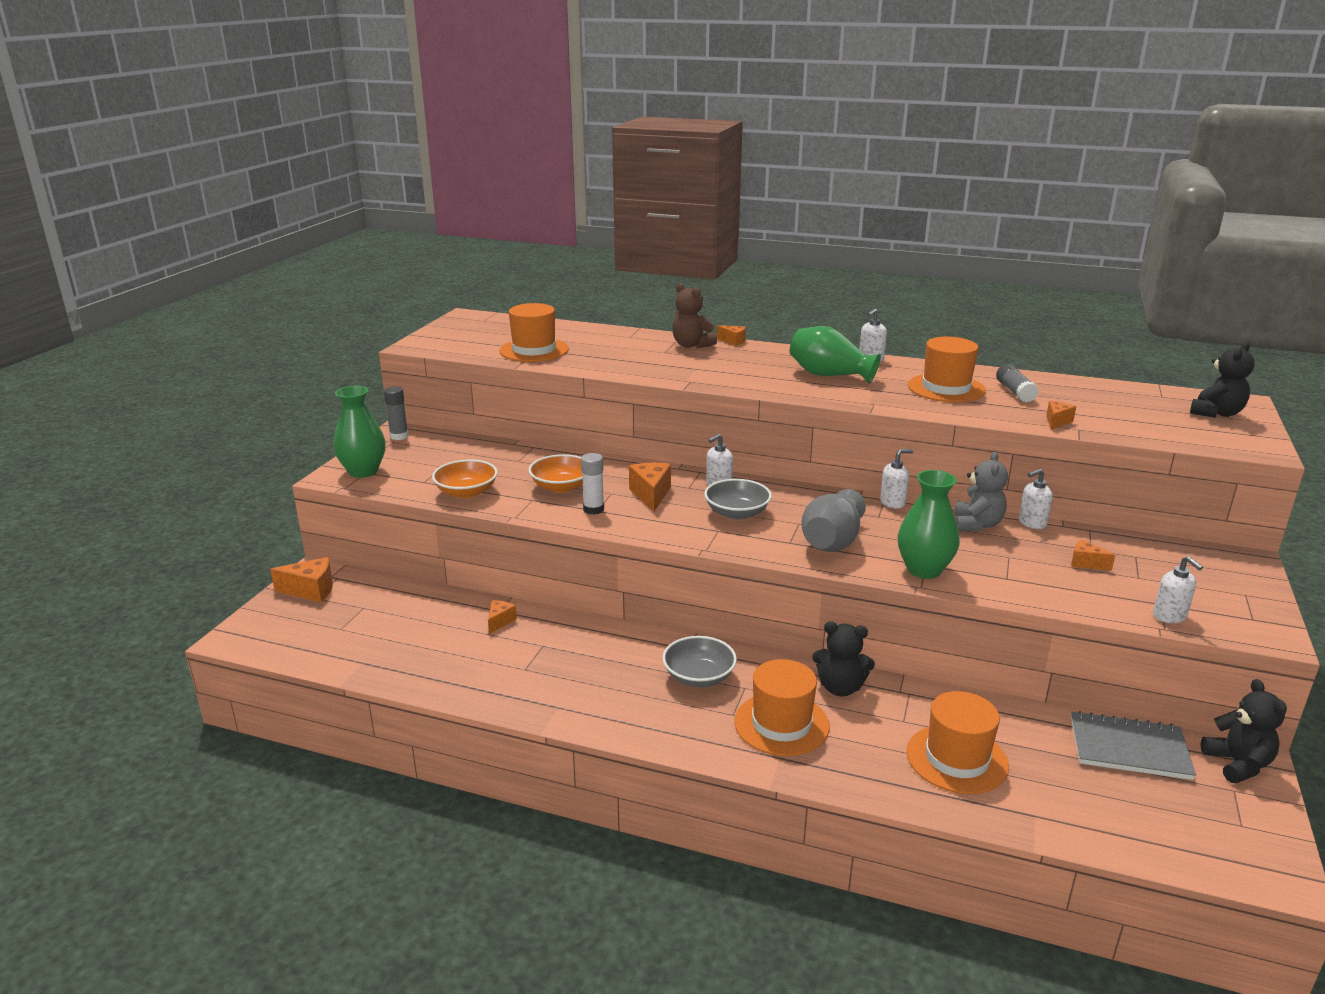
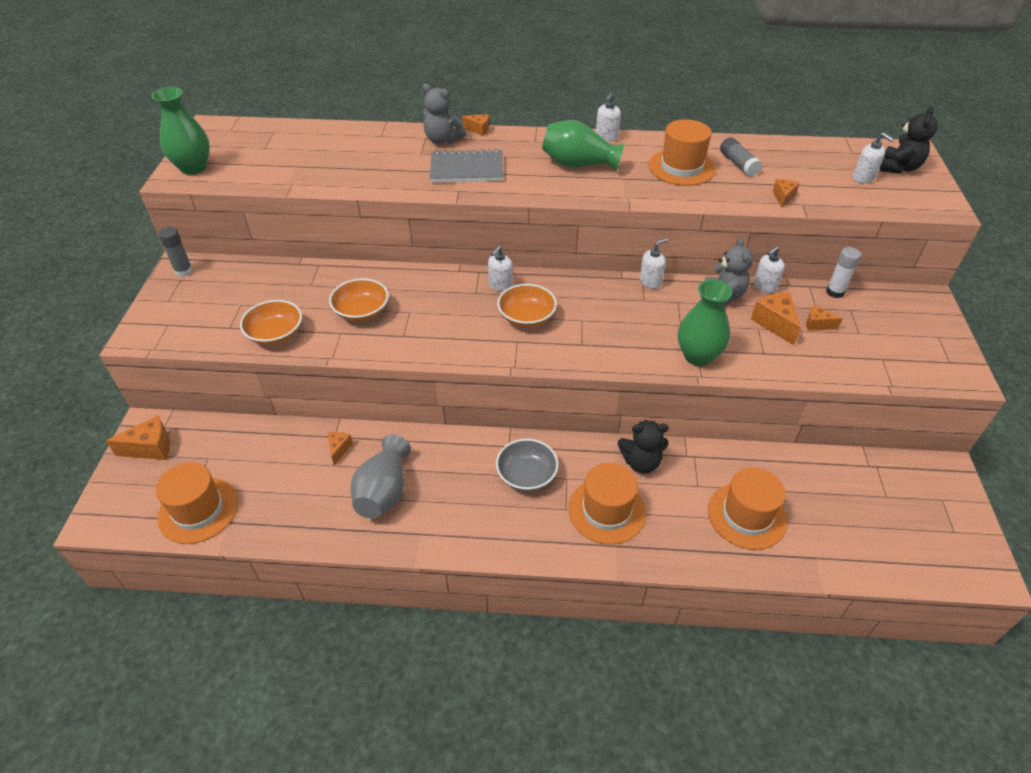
camera: 15 degrees left, 20 degrees up
(363, 471) = (165, 324): green vase -> green vase (193, 167)
(534, 350) = (296, 167): orange hat -> orange hat (198, 510)
(593, 509) = (400, 335): white glue stick -> white glue stick (835, 292)
(651, 495) = (445, 308): orange cheese -> orange cheese (775, 323)
(691, 345) = (442, 140): brown teddy bear -> grey teddy bear
(737, 513) = (526, 317): grey bowl -> orange bowl
(831, 542) = (615, 338): grey vase -> grey vase (384, 491)
(1129, 748) = (864, 476): grey notebook -> grey notebook (467, 169)
(1169, 616) = (892, 371): white soap dispenser -> white soap dispenser (863, 178)
(1237, 764) = (939, 474): black teddy bear -> none

